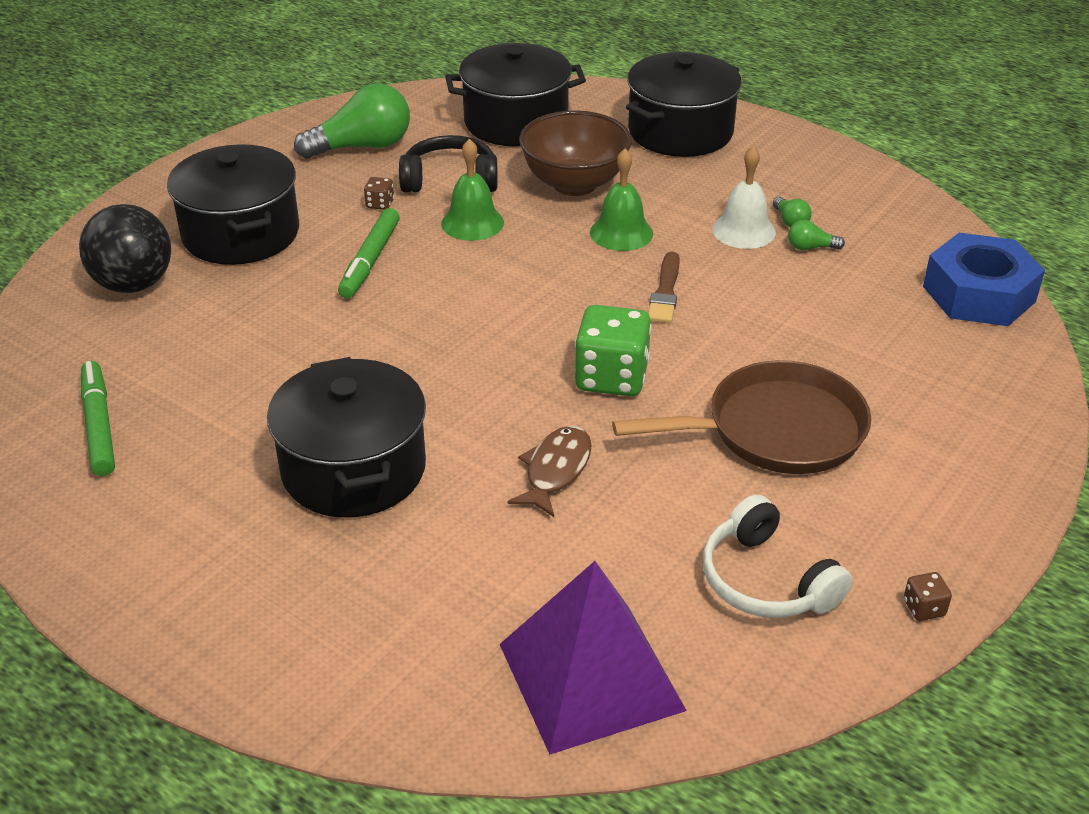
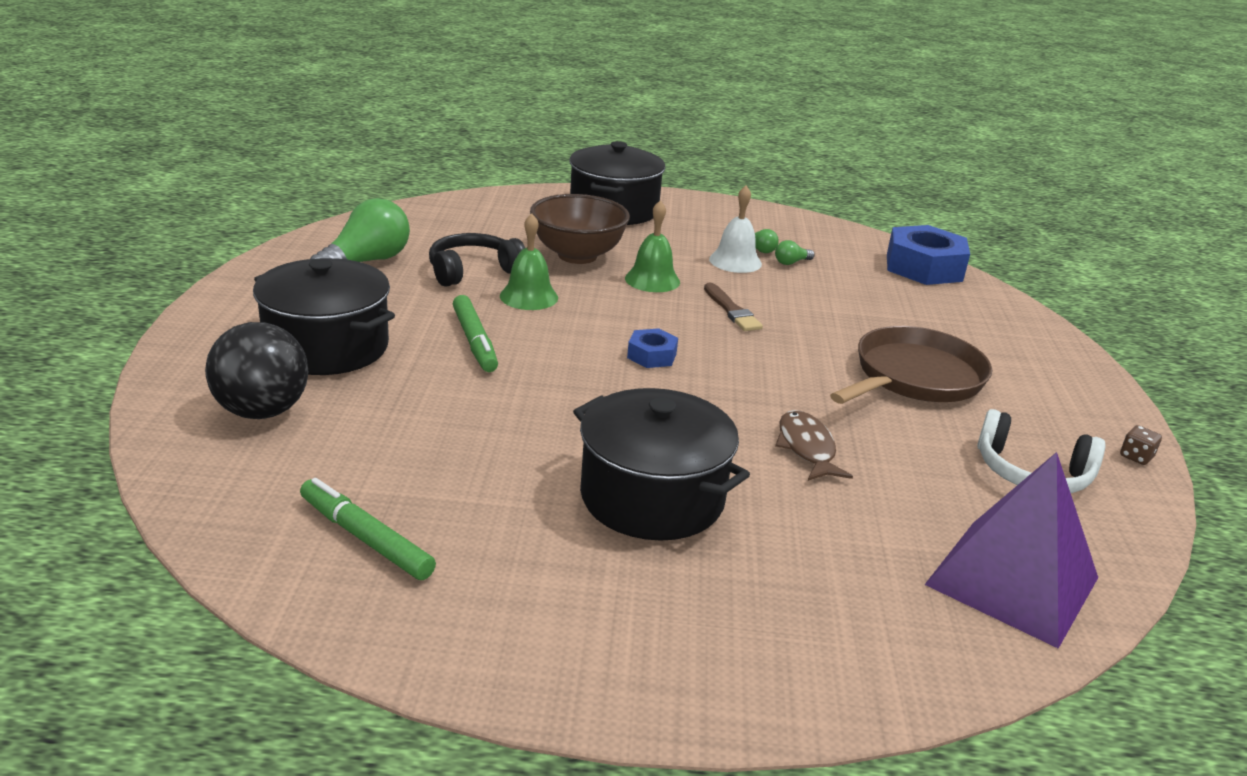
camera: 35 degrees left, 10 degrees down
(380, 204) = (432, 299): brown dice -> none
(516, 122) = (479, 223): black pot -> none
(519, 322) = (651, 355): none -> blue nut
(611, 377) = (766, 374): green dice -> none

